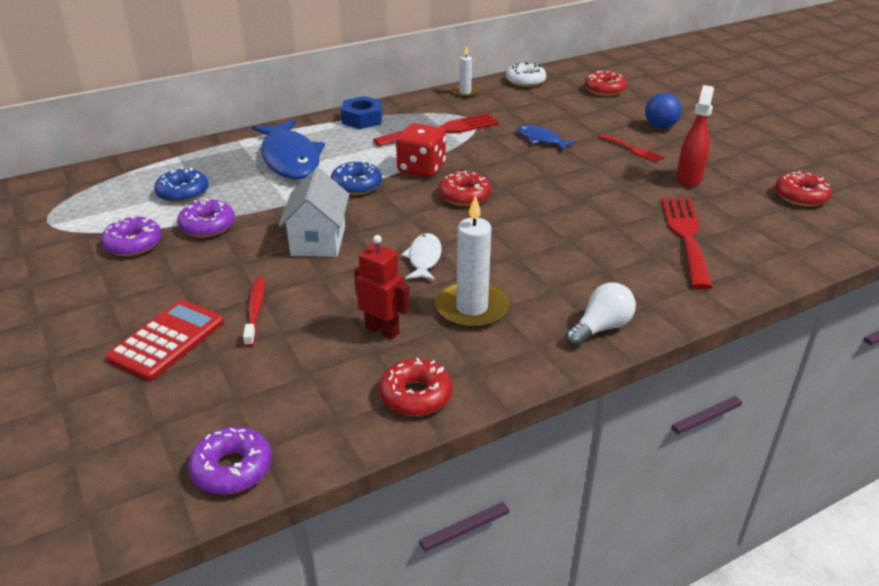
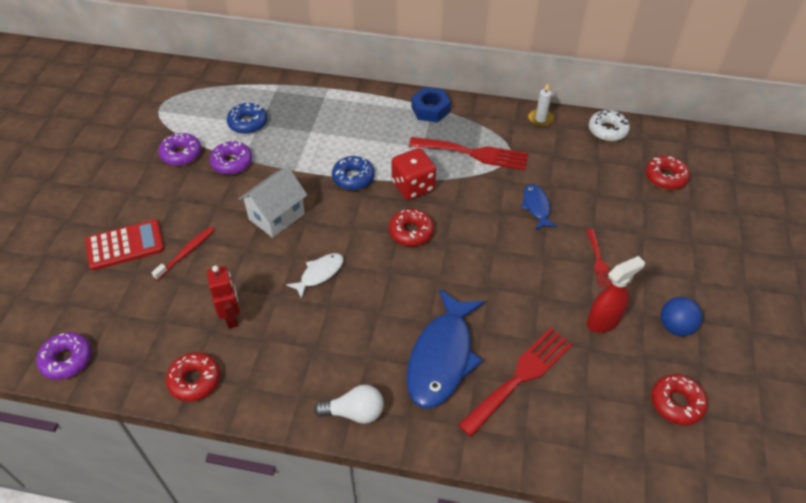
camera: 40 degrees right, 15 degrees up
(290, 159) = (340, 126): blue fish -> blue fish (442, 357)
(471, 308) = (299, 337): white candle -> none
(660, 127) = (658, 249): blue ball -> blue ball (675, 327)

